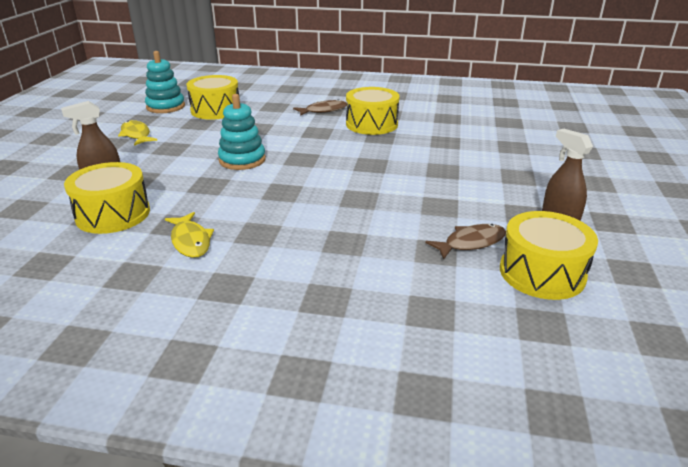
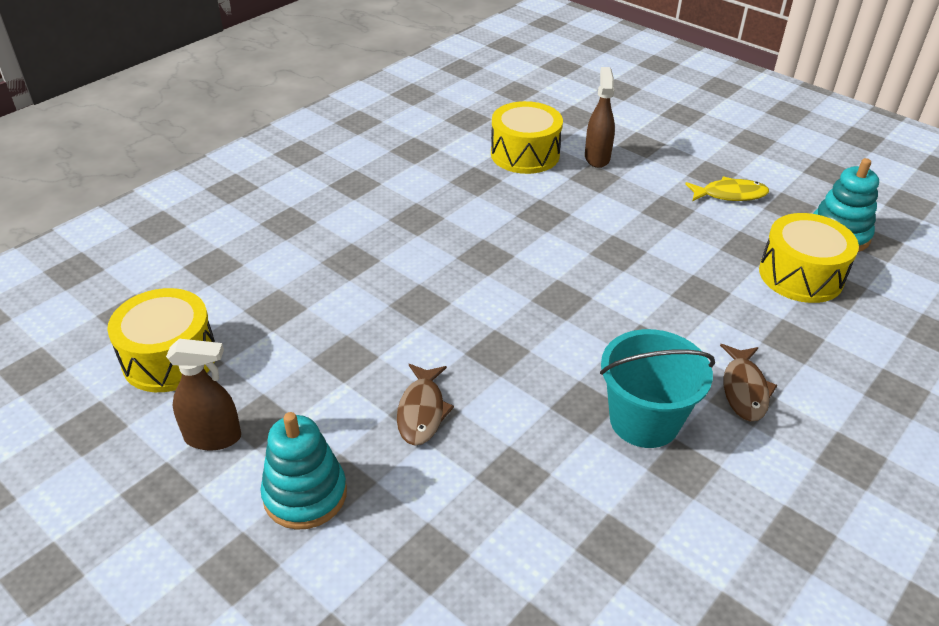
camera: 120 degrees right, 10 degrees up
(190, 241) = (438, 182): yellow fish -> none
(242, 160) = (593, 252): turquoise stacking toy -> turquoise stacking toy (305, 494)
(371, 124) = (644, 420): yellow drum -> turquoise bucket
(471, 243) = (260, 340): brown fish -> brown fish (422, 411)

